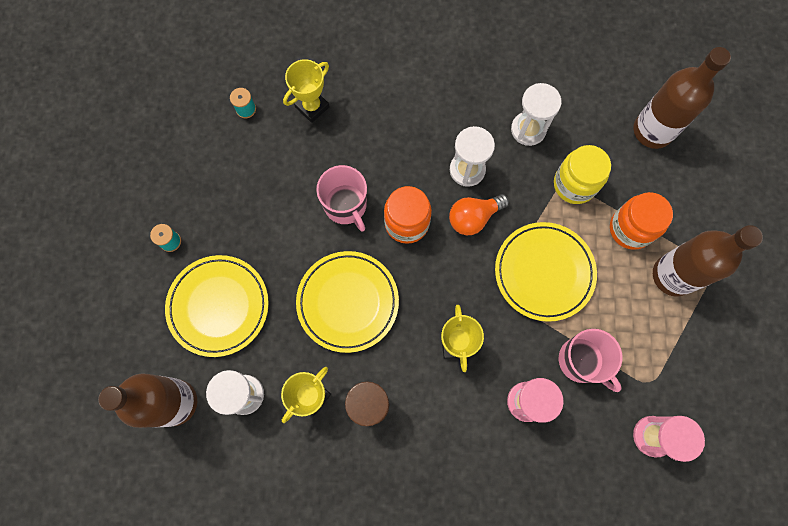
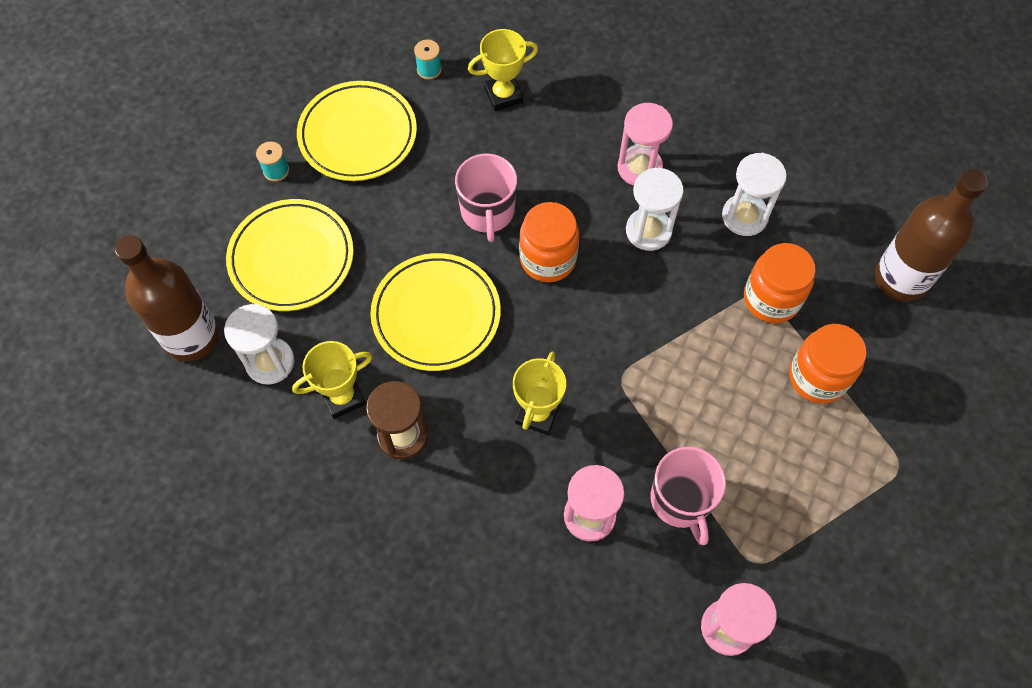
camera: 25 degrees right, 10 degrees down
(438, 123) = (639, 168): none -> pink hourglass
(473, 218) = (629, 285): orange light bulb -> none
(544, 272) = (684, 380): yellow plate -> yellow plate (358, 135)
(574, 184) = (771, 299): yellow jar -> orange jar
(673, 275) = (846, 453): brown bottle -> none

